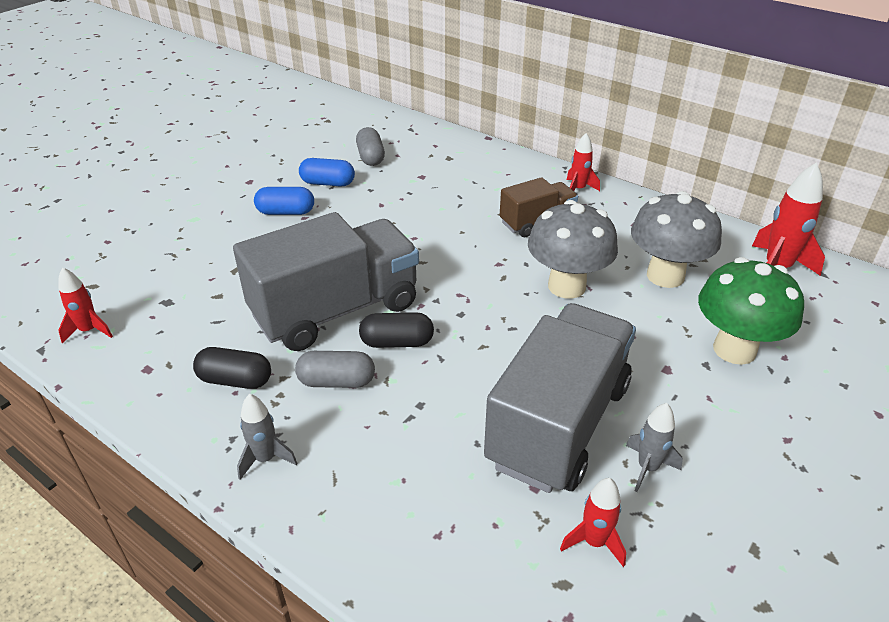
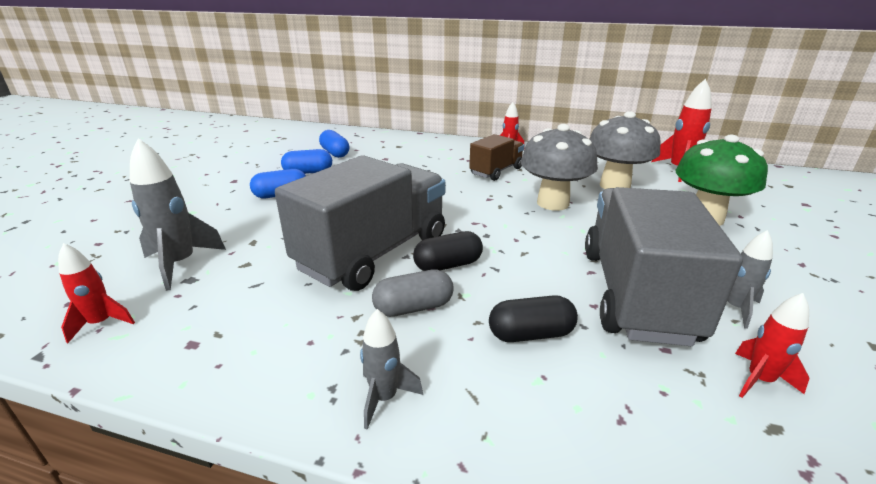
camera: 20 degrees left, 10 degrees down
(165, 282) = (180, 264): none -> grey rocket
(235, 380) = (304, 331): black capsule -> black capsule (531, 334)
(370, 157) = (335, 153): grey capsule -> blue capsule

